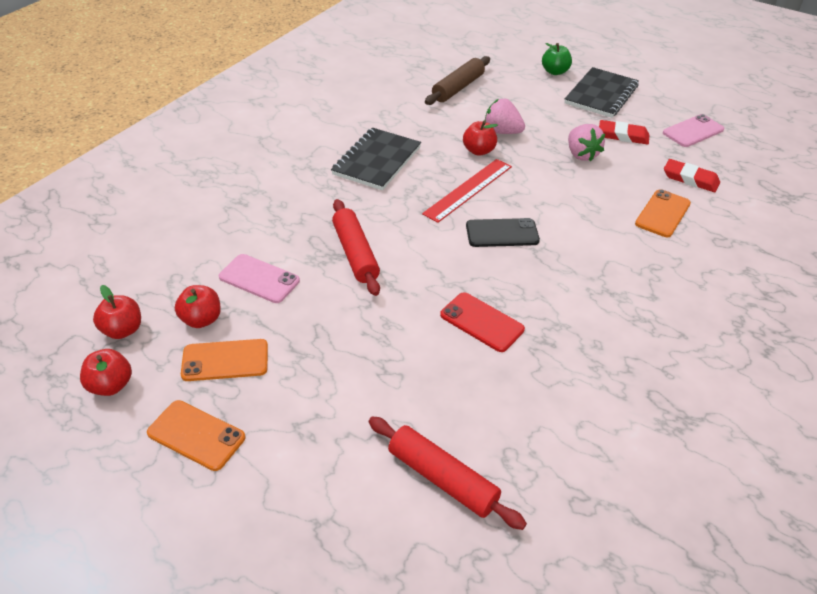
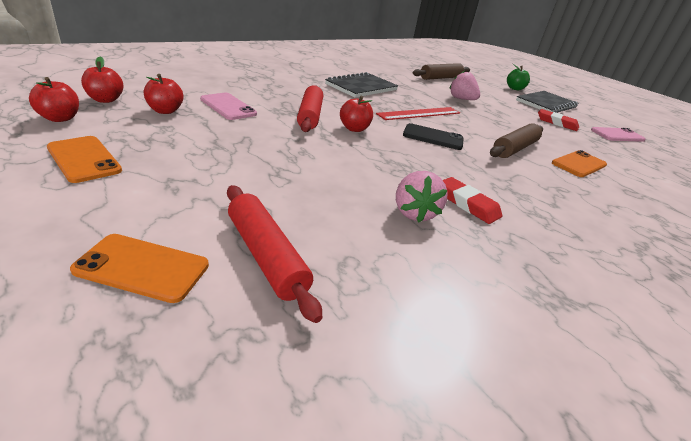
camera: 15 degrees right, 10 degrees down
(225, 360) = (157, 132): orange phone -> orange phone (142, 267)
(478, 151) = (439, 101): red apple -> red apple (354, 129)
(482, 322) = (384, 173): red phone -> none
(581, 154) = (518, 122): pink strawberry -> pink strawberry (414, 213)
(592, 215) = (514, 149): none -> brown rolling pin
(690, 179) = (609, 155): red eraser -> red eraser (467, 204)

